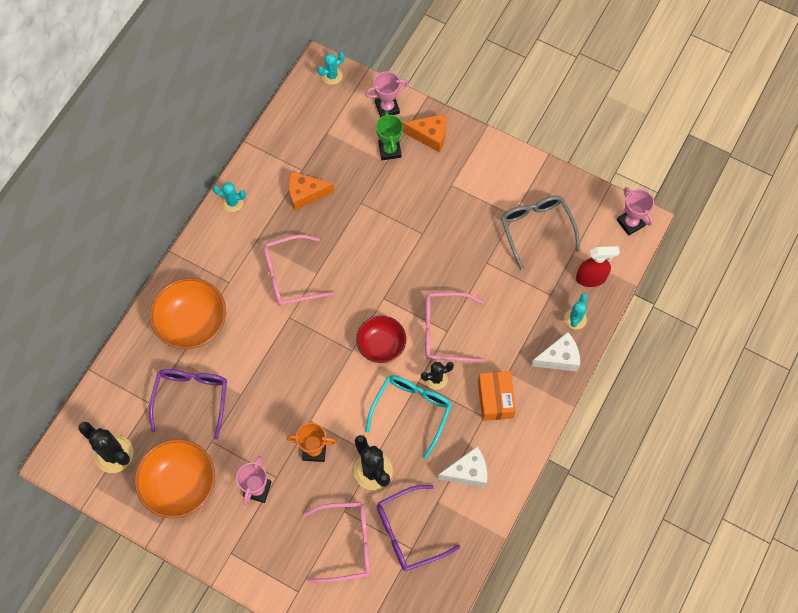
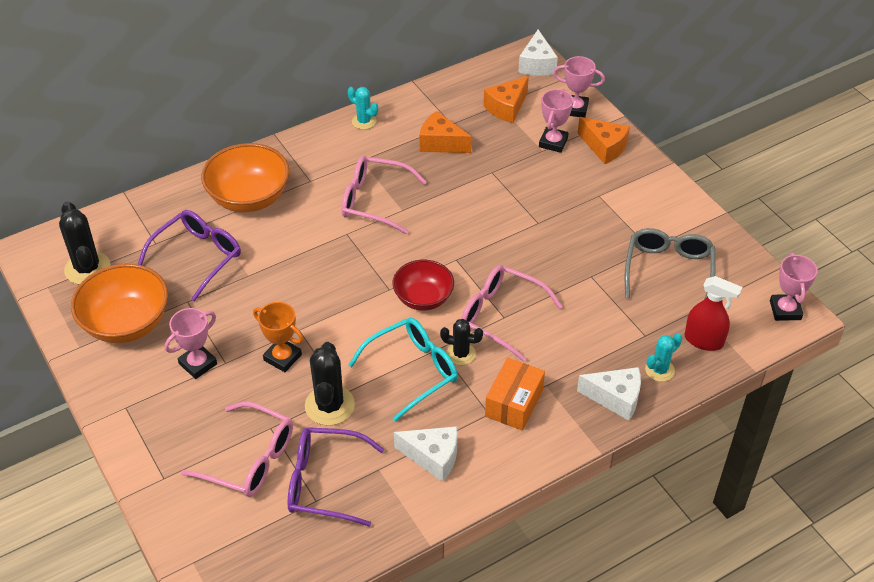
camera: 30 degrees right, 20 degrees down
(332, 75) = (537, 64): turquoise cactus -> white cheese
(334, 132) = (506, 108): none -> orange cheese
(389, 150) = (553, 142): green trophy -> pink trophy

